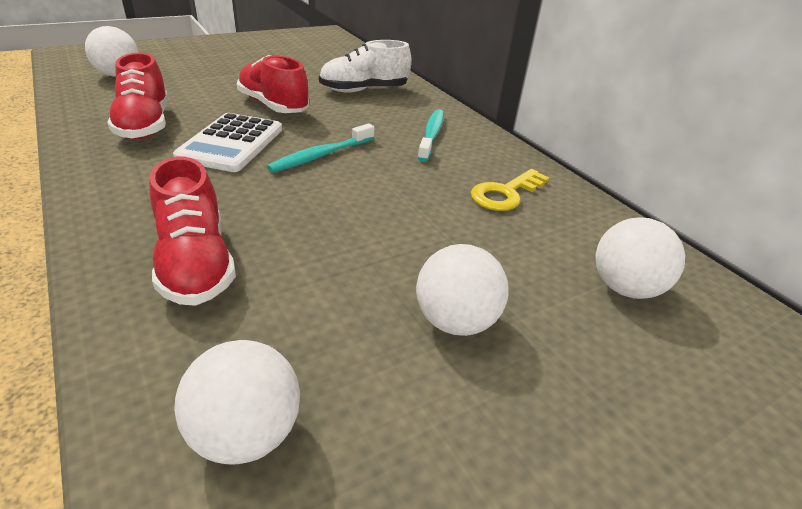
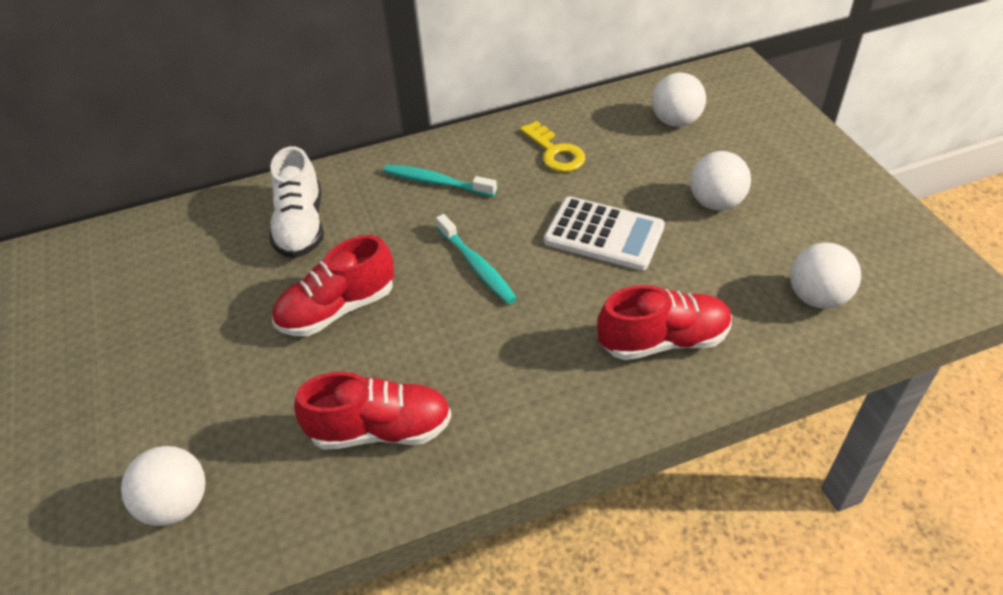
camera: 75 degrees left, 10 degrees up
(231, 143) = (442, 340): white calculator -> white calculator (604, 234)

